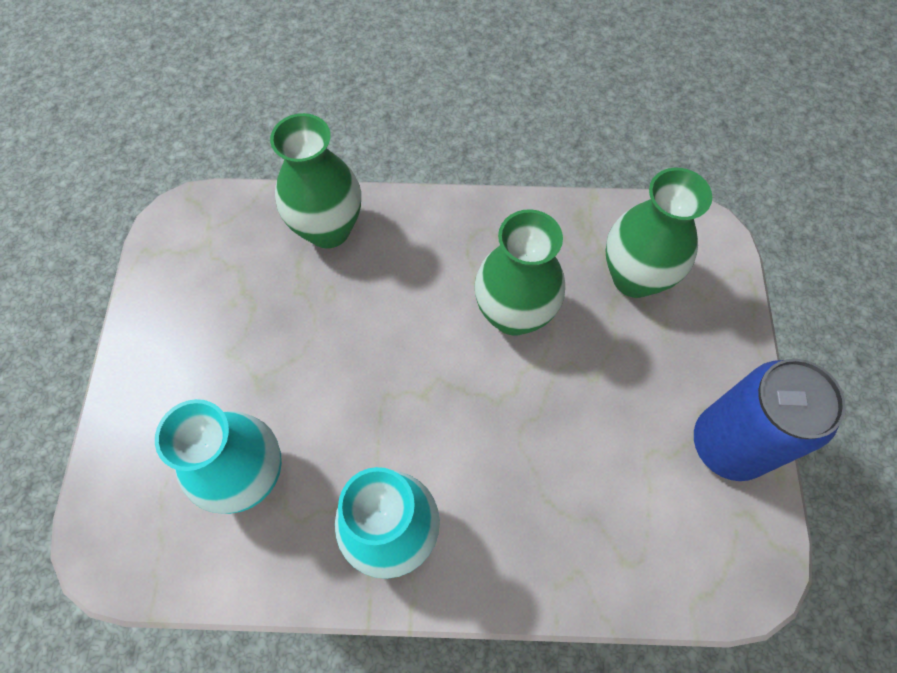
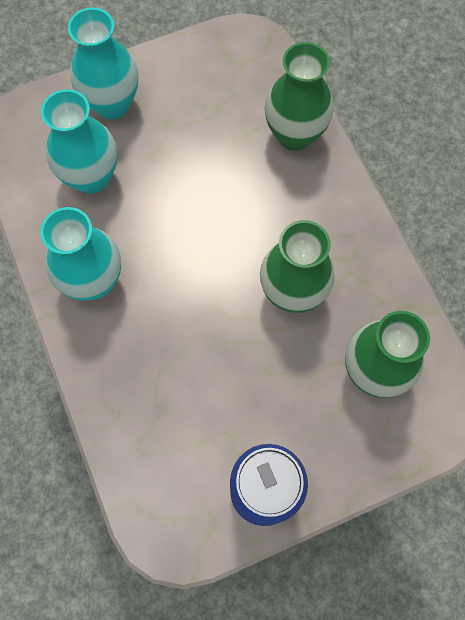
camera: 65 degrees right, 5 degrees up
(162, 407) = (112, 104): none -> turquoise vase

